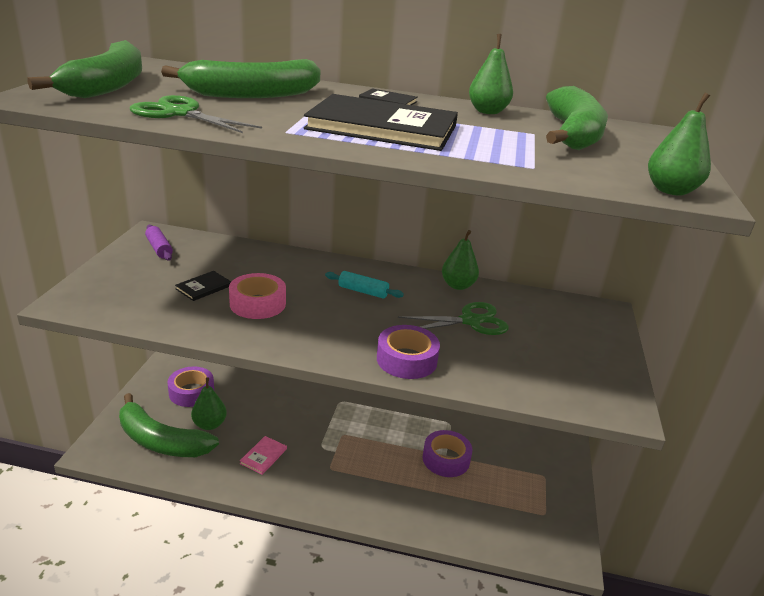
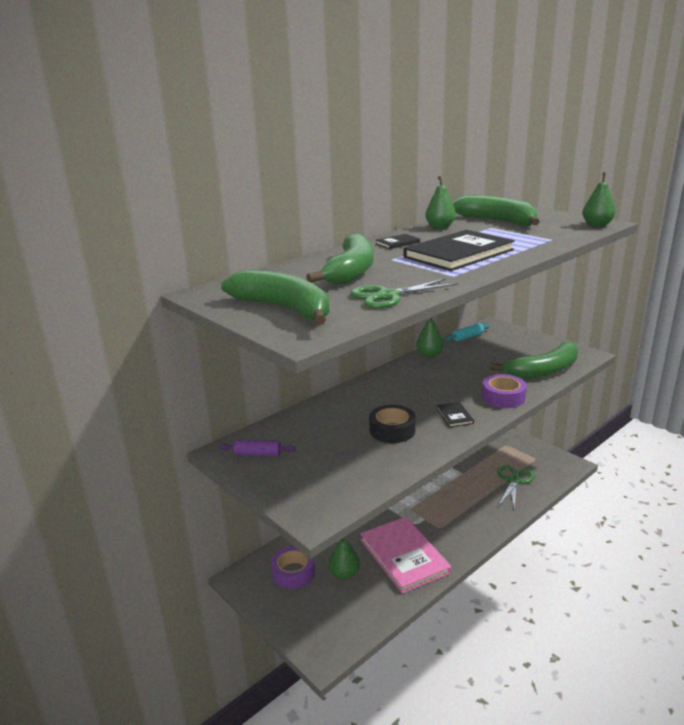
camera: 50 degrees left, 5 degrees down
(161, 440) = (342, 609): green banana -> green banana (543, 371)
(204, 287) = (347, 447): black book -> black book (454, 416)
(257, 304) = (392, 430): pink tape -> black tape
(263, 456) = (404, 556): pink book -> pink book, size x2.37
(363, 291) = (409, 387): turquoise rolling pin -> turquoise rolling pin (468, 337)
(446, 459) = (466, 474): purple tape -> none
(470, 321) = (474, 365): green scissors -> green scissors (514, 480)

